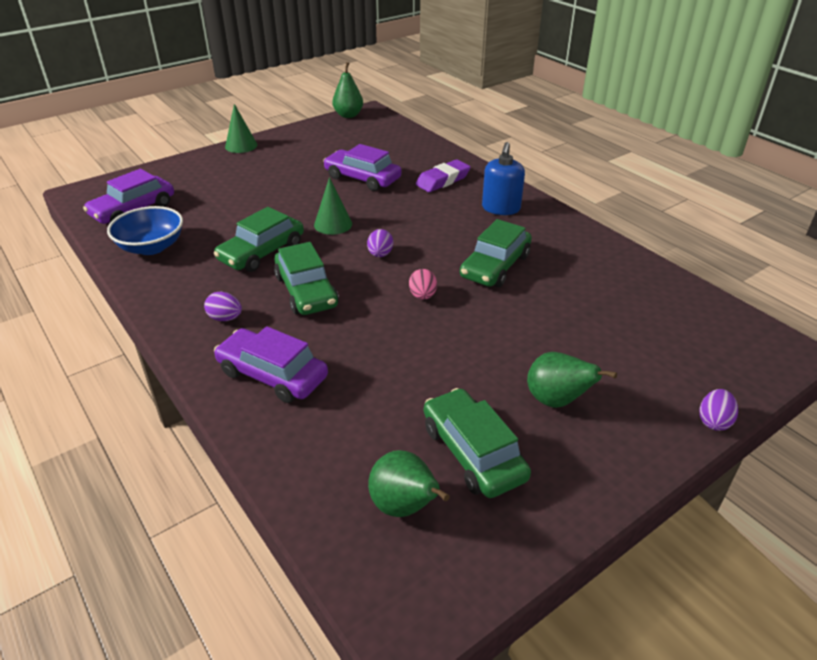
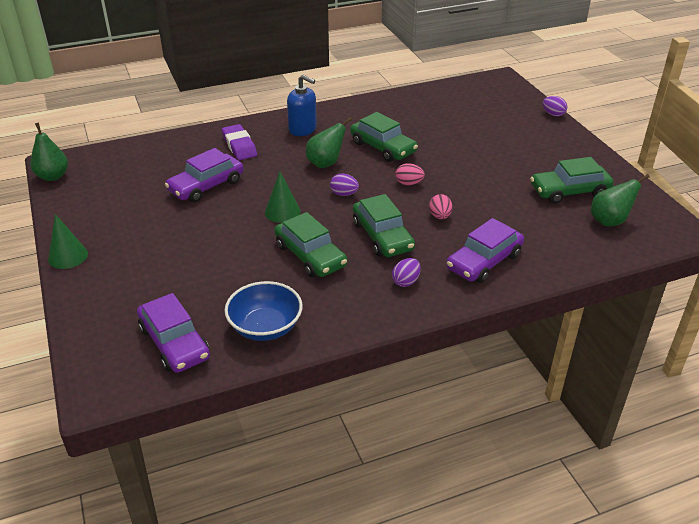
camera: 75 degrees left, 0 degrees up
(306, 291) = (382, 236): green car -> green car turned 75 degrees clockwise
(359, 328) = (440, 216): none -> pink egg
(556, 401) = (530, 155): green pear -> green pear (325, 163)

